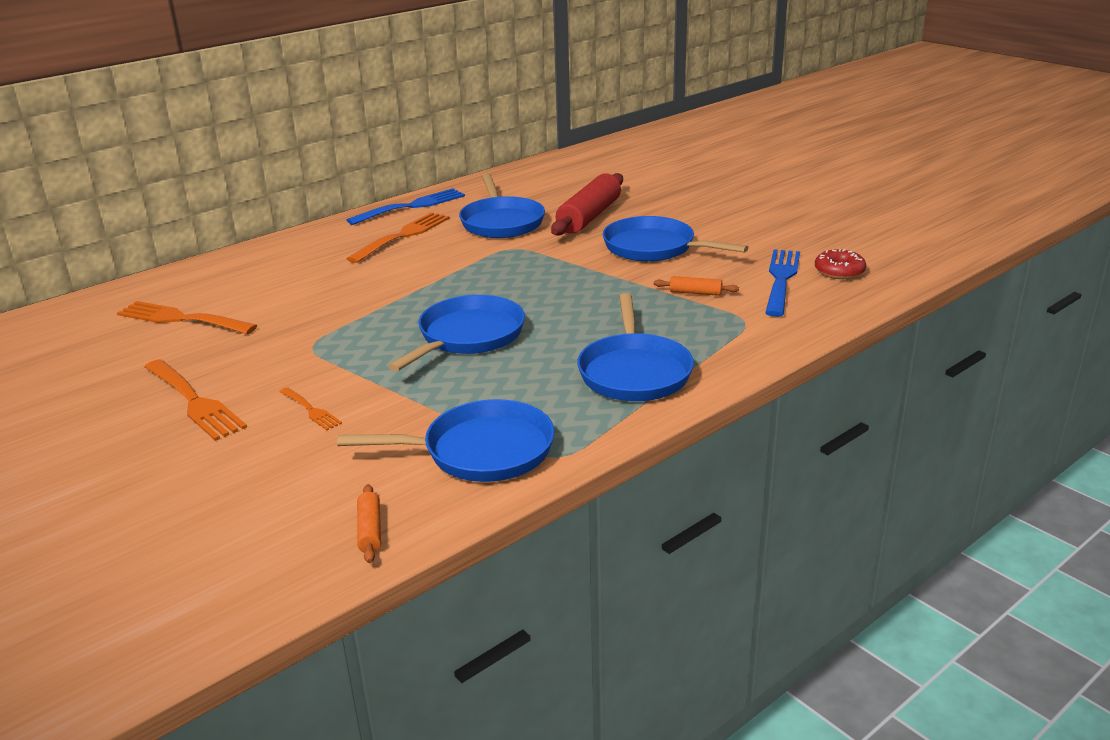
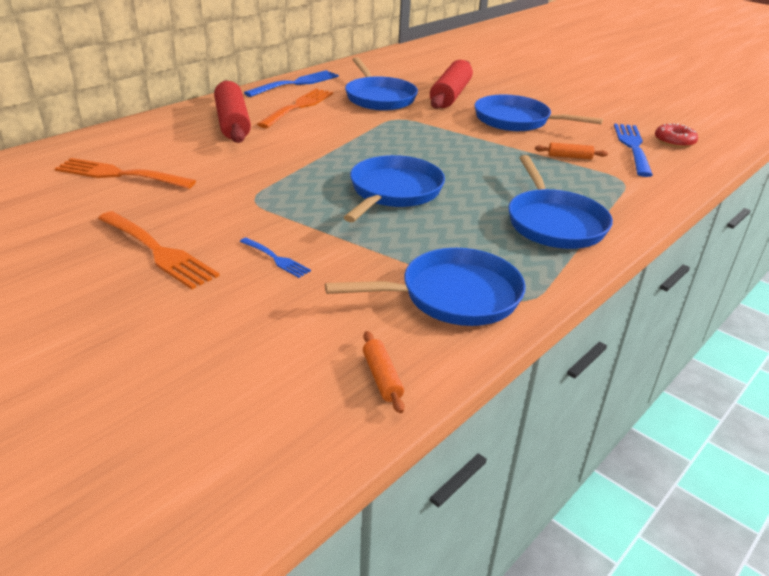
camera: 10 degrees left, 5 degrees up
(311, 410) = (276, 259): orange fork -> blue fork
(321, 257) = (232, 123): none -> red rolling pin

